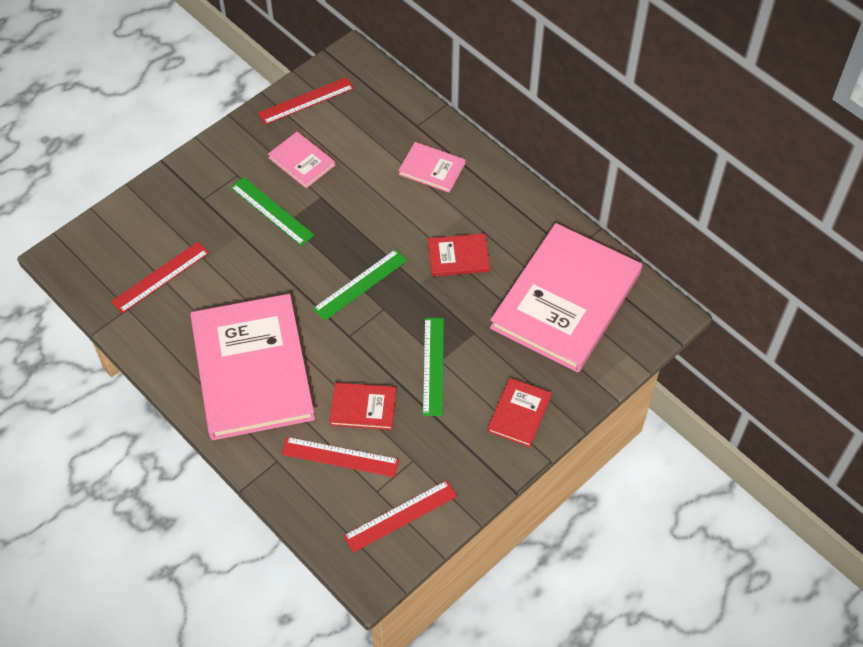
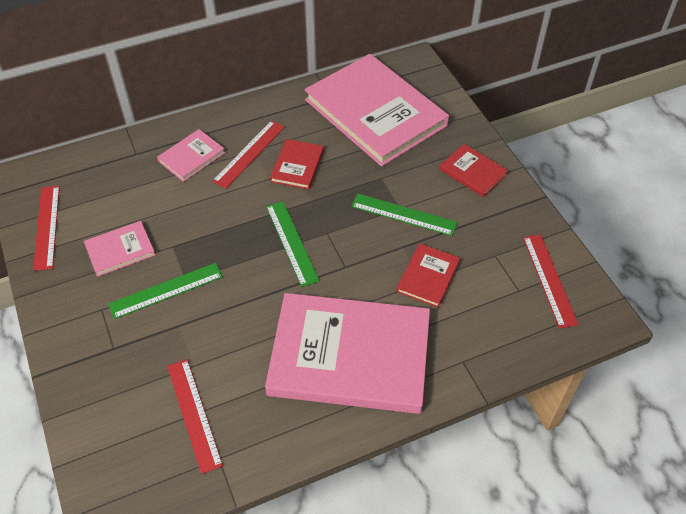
camera: 70 degrees left, 5 degrees down
(340, 457) = (475, 308): red ruler -> red ruler (249, 153)

